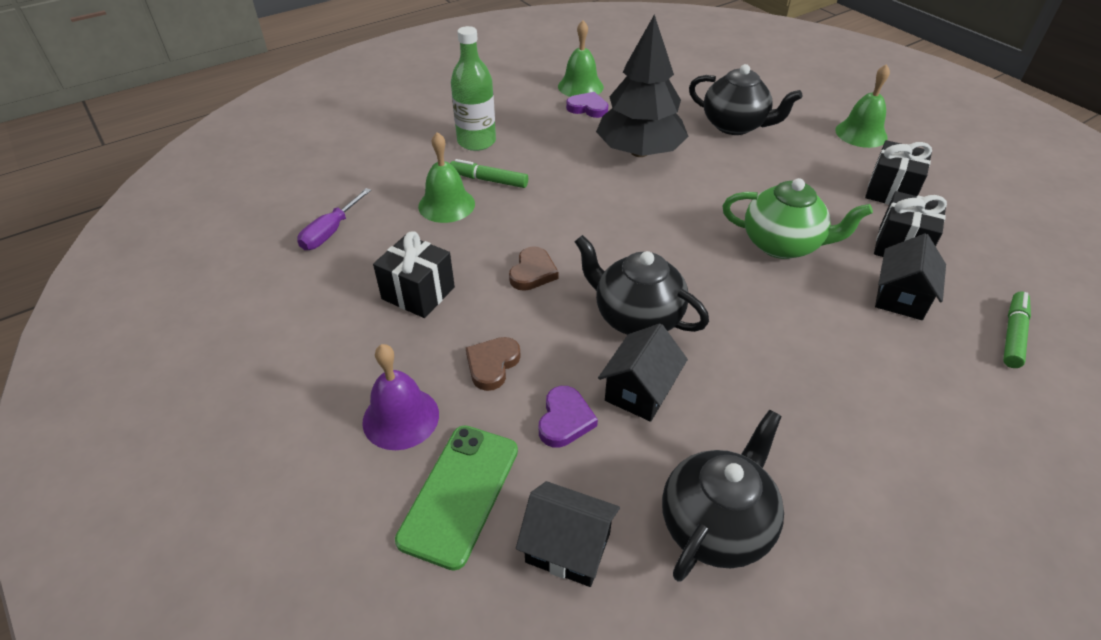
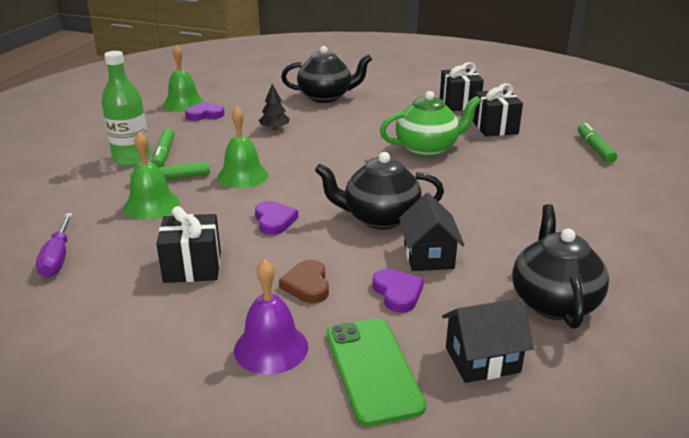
camera: 35 degrees left, 15 degrees down
(508, 146) = (164, 154): none -> green marker
(533, 272) = (274, 221): brown heart -> purple heart
(639, 152) = (274, 128): black tree -> black tree, size x0.40
(861, 133) = (410, 80): green bell -> green bell (242, 176)
(901, 297) = (522, 151): black house -> none

